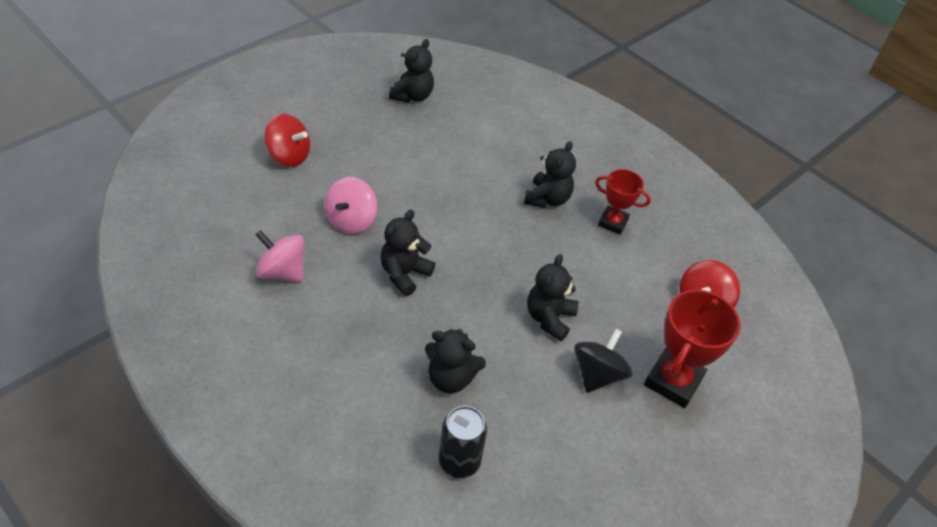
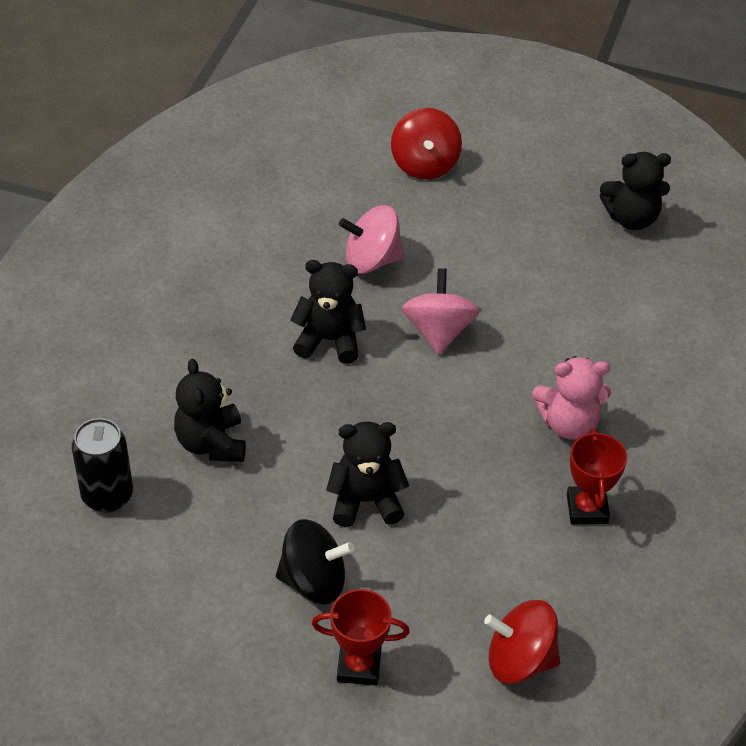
camera: 65 degrees right, 0 degrees up
(282, 272) = (253, 241): pink spinning top -> pink spinning top (438, 331)
(547, 199) = (569, 423): black teddy bear -> pink teddy bear
(673, 381) = (359, 666): red trophy -> red trophy, size x0.62

